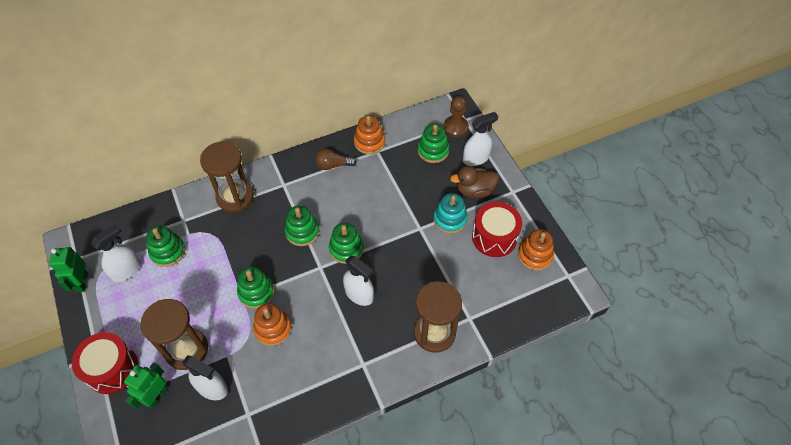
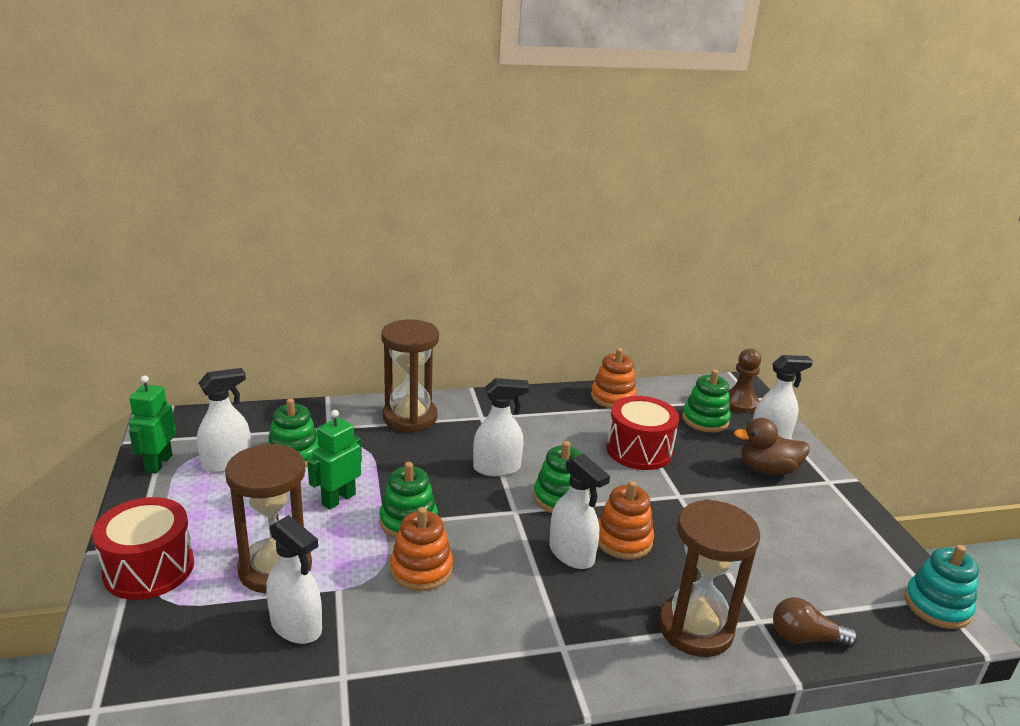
camera: 10 degrees right, 30 degrees down
(156, 396) = (201, 618): green robot -> green robot (338, 499)
(302, 231) = (497, 468): green stacking toy -> white spray bottle
(333, 165) = (557, 410): brown light bulb -> brown light bulb (805, 638)
(450, 219) = (728, 494): turquoise stacking toy -> turquoise stacking toy (937, 606)
(494, 237) = (801, 527): red drum -> red drum (639, 450)
(535, 255) = (872, 561): orange stacking toy -> orange stacking toy (623, 540)

